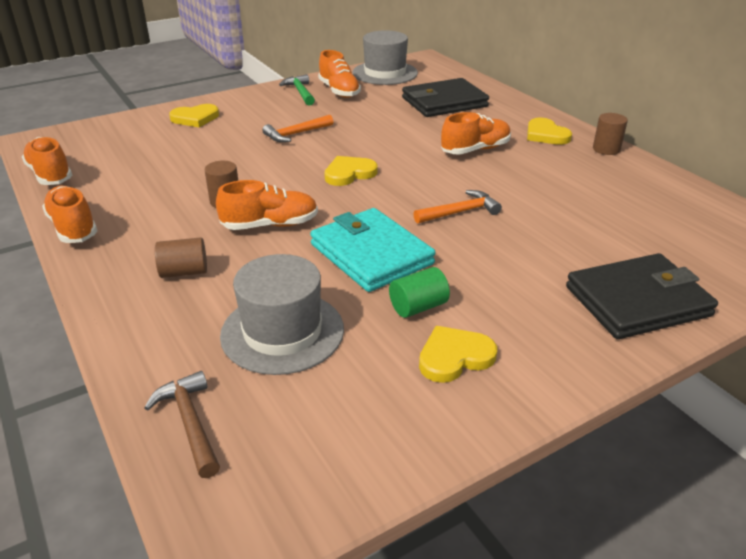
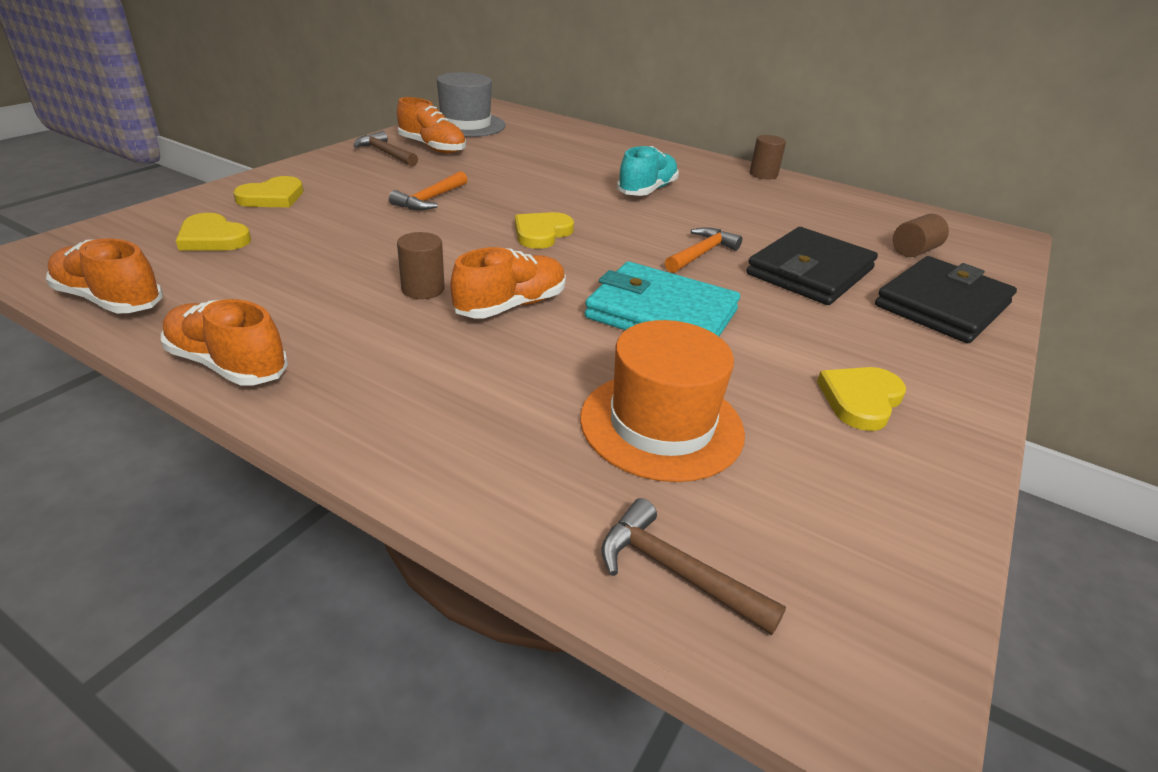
camera: 30 degrees left, 0 degrees up
(184, 272) = (460, 385): brown cylinder -> brown cylinder (914, 251)
(282, 332) = (661, 424): grey hat -> orange hat
(300, 92) = (385, 153): green hammer -> brown hammer
(418, 307) = (770, 358): green cylinder -> none
(444, 102) = (563, 148): black wallet -> black wallet (810, 272)
(475, 150) = (647, 190): orange shoe -> turquoise shoe
(546, 135) = (696, 168): yellow heart -> yellow heart (213, 238)

